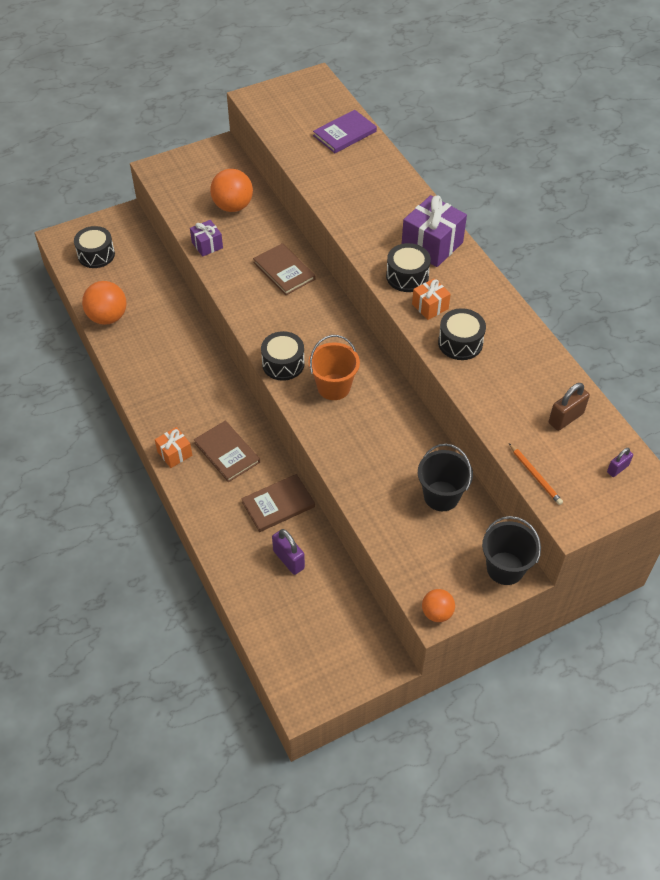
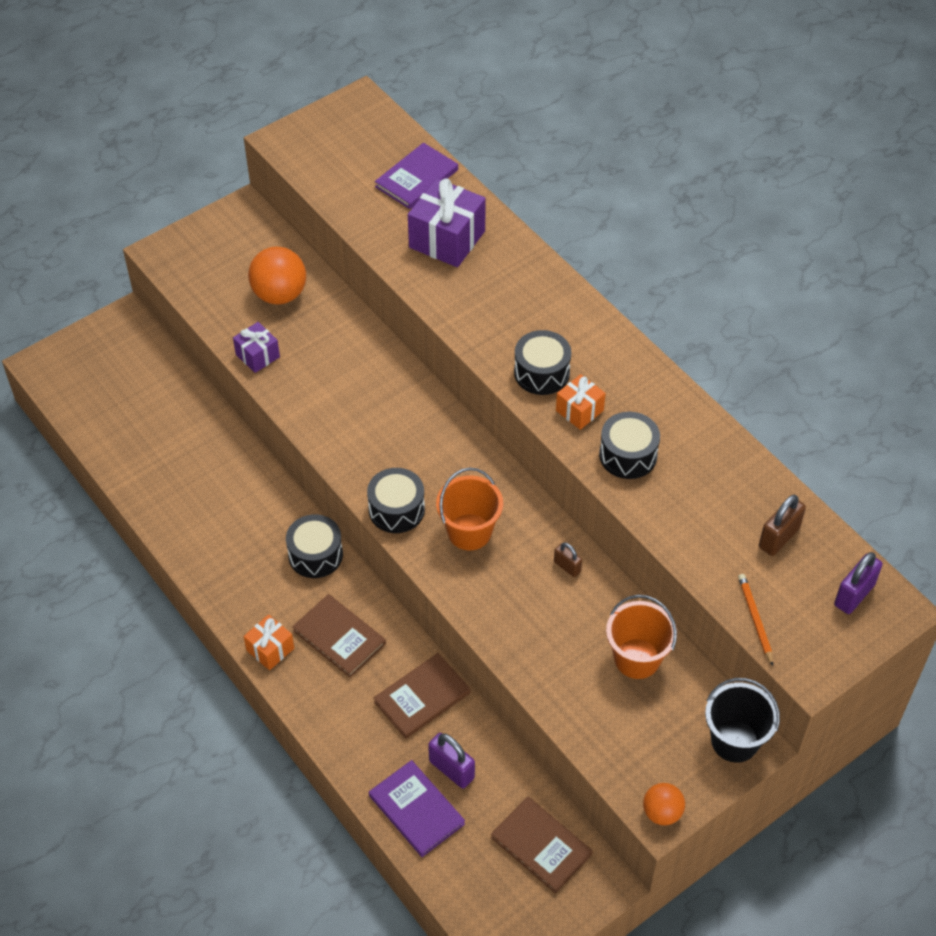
camera: 10 degrees left, 0 degrees up
(96, 255) = (97, 382): black drum -> black drum (315, 555)
(108, 317) = (134, 471): orange ball -> none
(256, 584) = (416, 810): none -> purple book
(284, 271) = (369, 378): brown book -> brown book (541, 846)
(402, 422) = (567, 567): none -> brown padlock
(432, 245) = (564, 324): purple gift -> purple gift (447, 239)
(441, 496) = (637, 658): black bucket -> orange bucket
(535, 475) = (755, 619): orange pencil -> orange pencil turned 150 degrees counterclockwise
(617, 469) = (854, 595): purple padlock -> purple padlock, size x1.63

